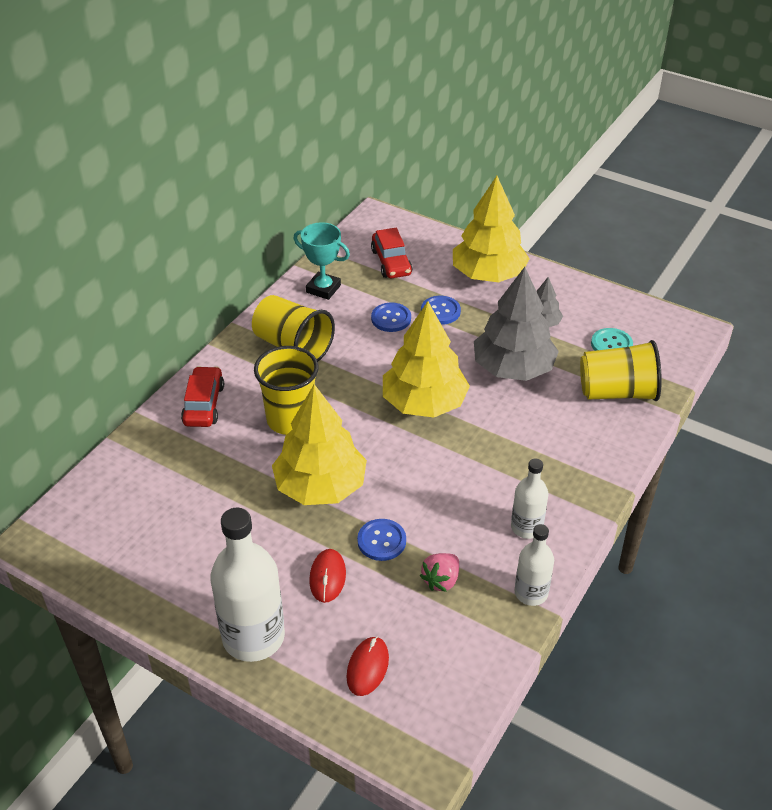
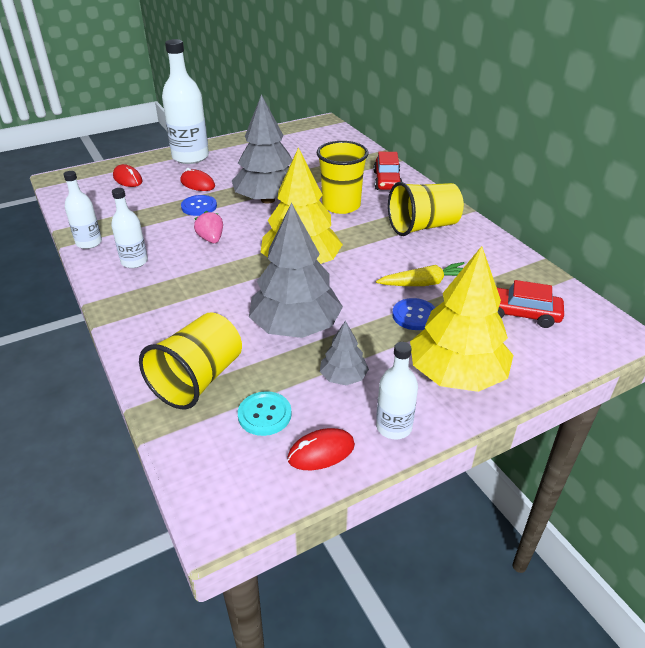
camera: 120 degrees right, 5 degrees down
(204, 404) = (387, 181): red car -> red car turned 60 degrees clockwise
(320, 486) = (267, 200): yellow tree -> grey tree
(323, 289) = (495, 261): turquoise trophy -> none
(391, 318) = (424, 283): blue button -> yellow carrot
(441, 580) = (144, 216): pink strawberry -> pink strawberry (211, 239)
(562, 287) = (394, 427): none -> white bottle
(612, 309) = (321, 452): none -> red mouse

